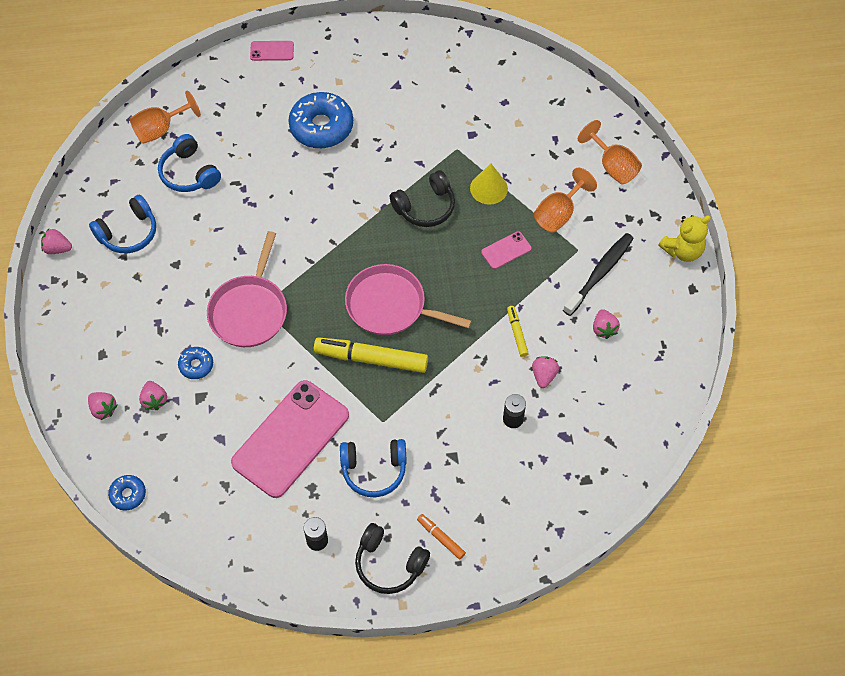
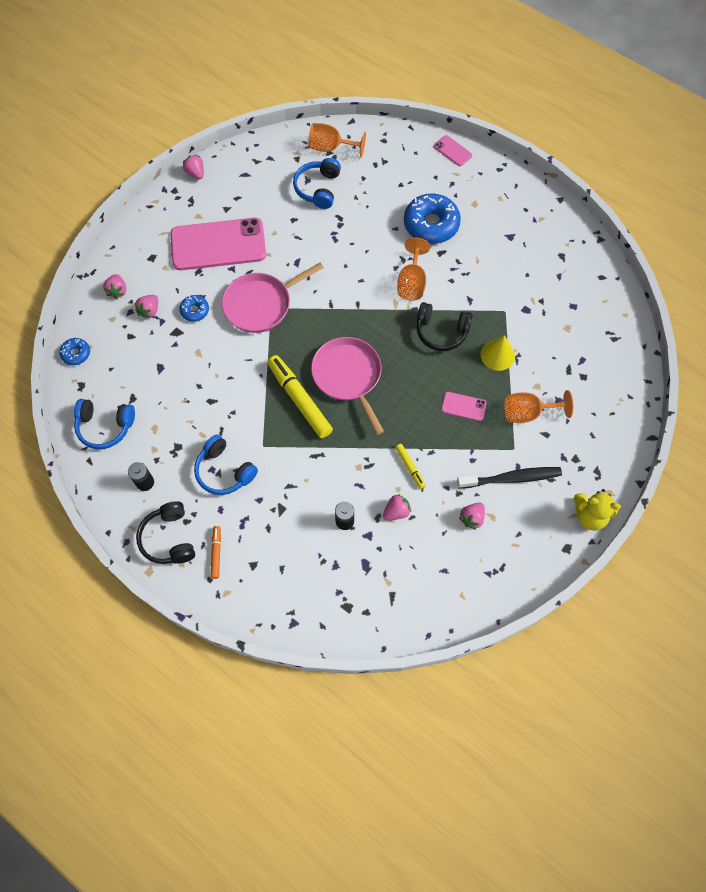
camera: 45 degrees right, 5 degrees up
(128, 233) = (244, 196): blue headphones -> blue headphones (105, 427)
(291, 439) = (198, 405): pink phone -> pink phone (218, 245)
(517, 333) = (410, 467): yellow marker -> yellow marker turned 120 degrees clockwise
(612, 166) = (603, 413): orange goblet -> orange goblet (412, 282)

